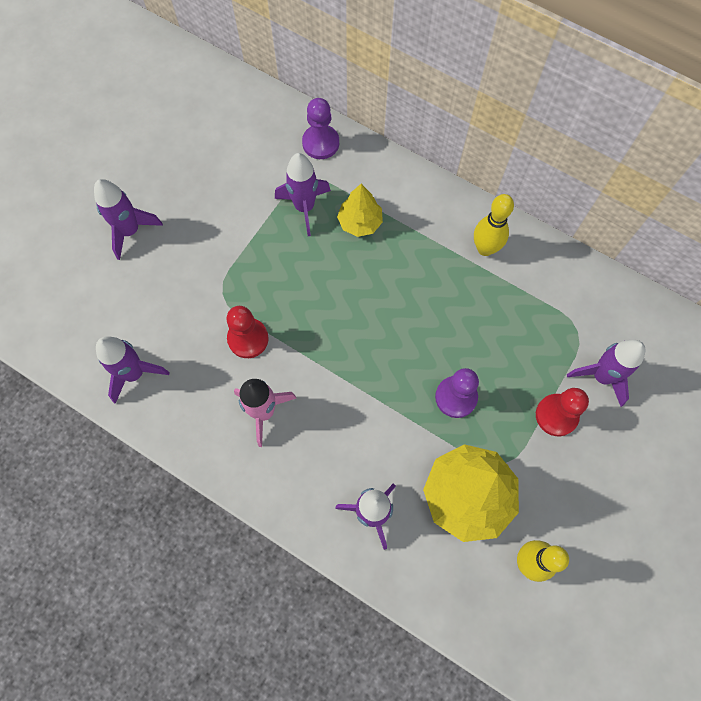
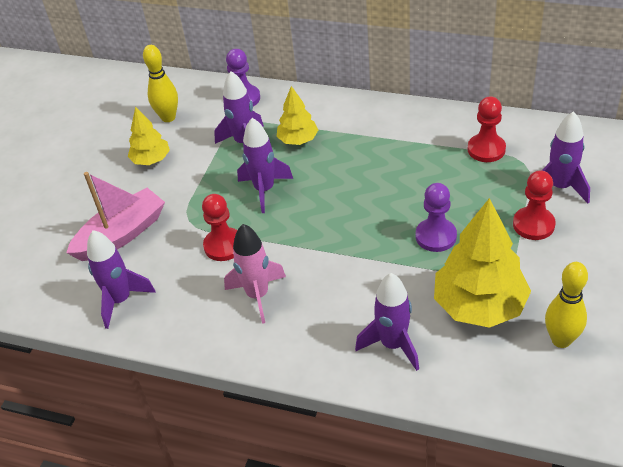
camera: 10 degrees left, 25 degrees down
(130, 231) = (87, 198): purple rocket -> purple rocket (264, 190)
(153, 291) = (121, 235): none -> pink boat
(205, 200) = (151, 160): none -> yellow tree
(485, 248) = (416, 129): yellow bowling pin -> yellow bowling pin (168, 117)
(546, 300) = (486, 149): none -> red pawn

